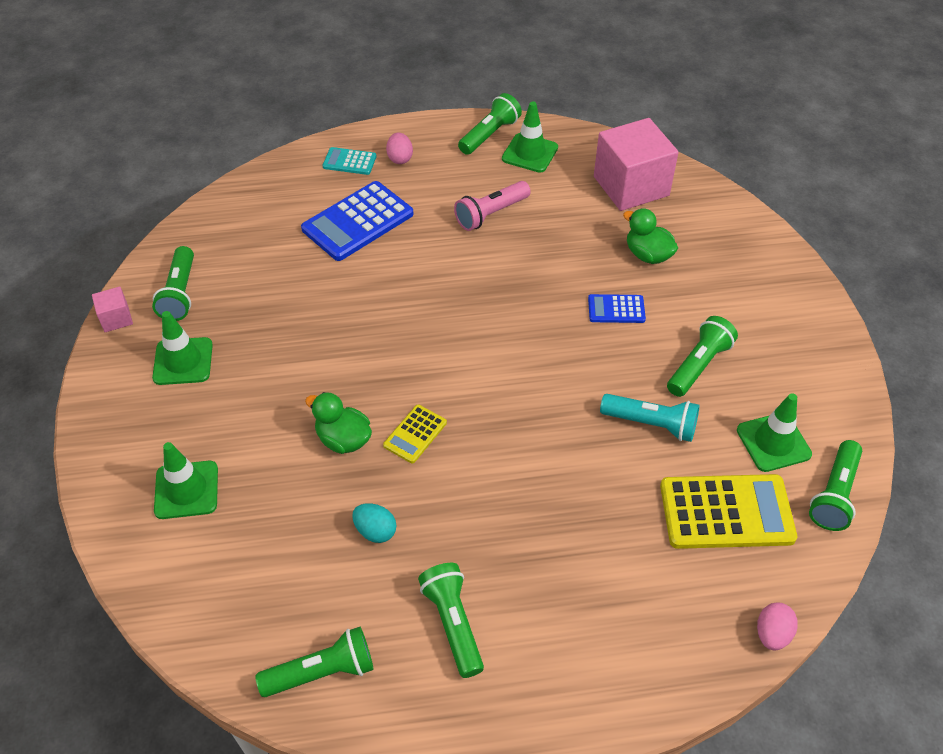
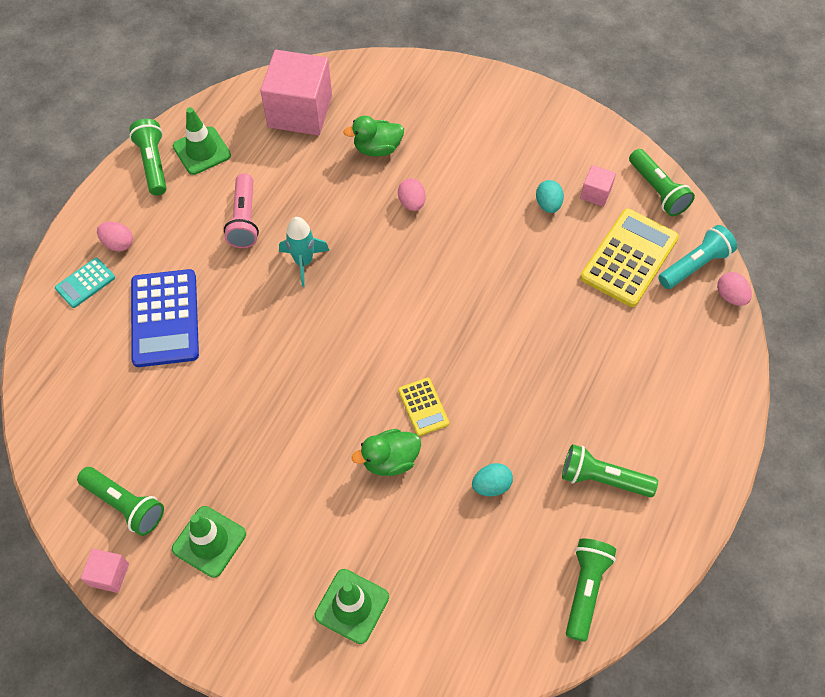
camera: 55 degrees left, 10 degrees up
(486, 273) = (303, 262): none -> turquoise rocket
(616, 309) = (412, 203): blue calculator -> pink egg
(651, 424) = (529, 251): turquoise flashlight -> turquoise flashlight (694, 265)
(698, 365) = (501, 189): green flashlight -> none
(719, 410) = (548, 204): none -> turquoise egg
(773, 442) = (595, 193): green traffic cone -> pink cube

